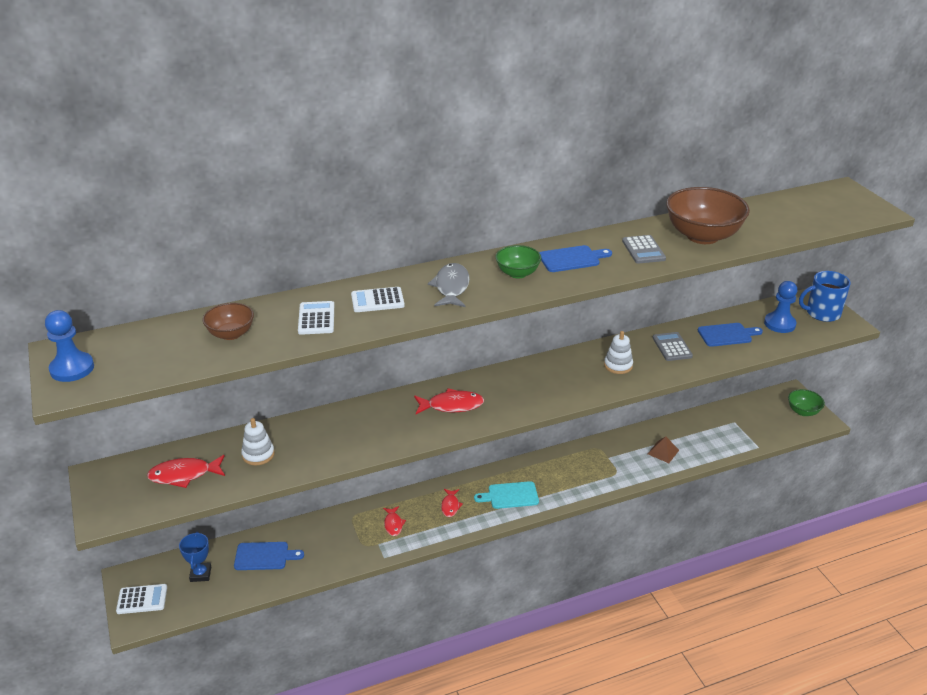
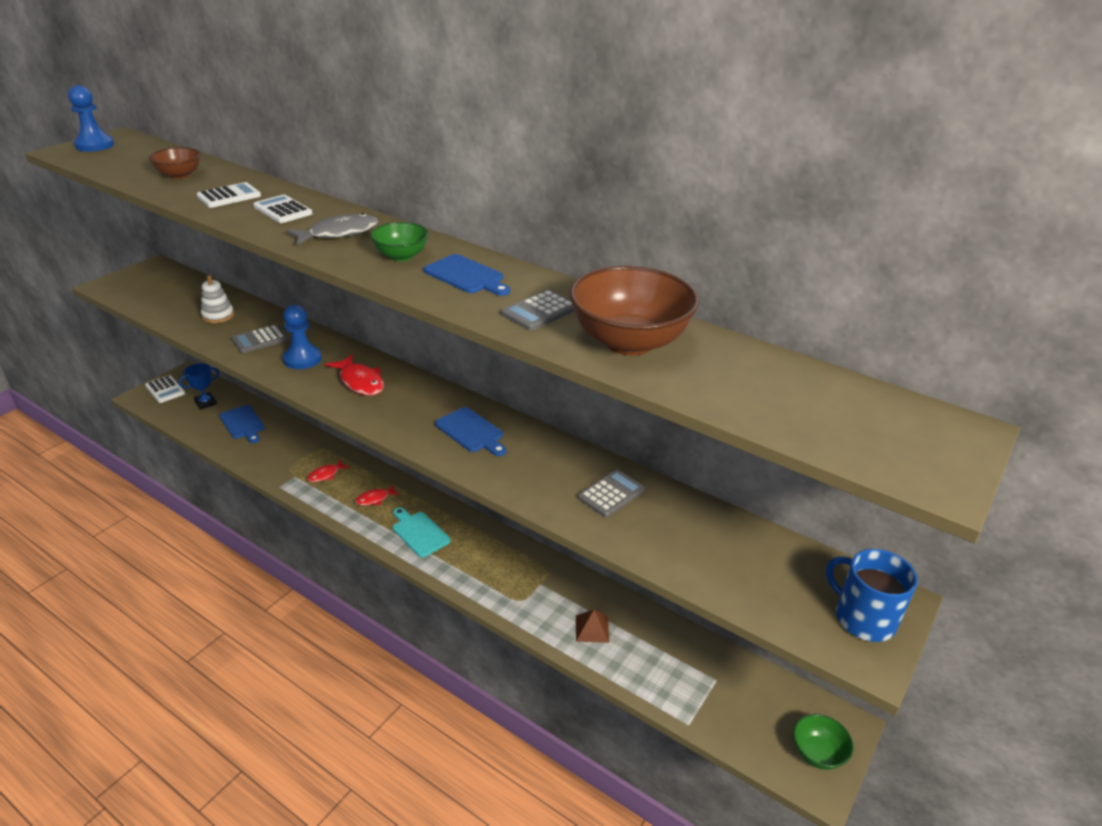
camera: 55 degrees right, 0 degrees up
(184, 475) = (172, 296): red fish -> none
(331, 440) = (260, 340): none -> grey calculator
(618, 365) = (529, 463): white stacking toy -> none
(727, 335) = (691, 534): blue cutting board -> blue cutting board (471, 432)
(779, 324) = (778, 578): blue pawn -> blue pawn (302, 359)

